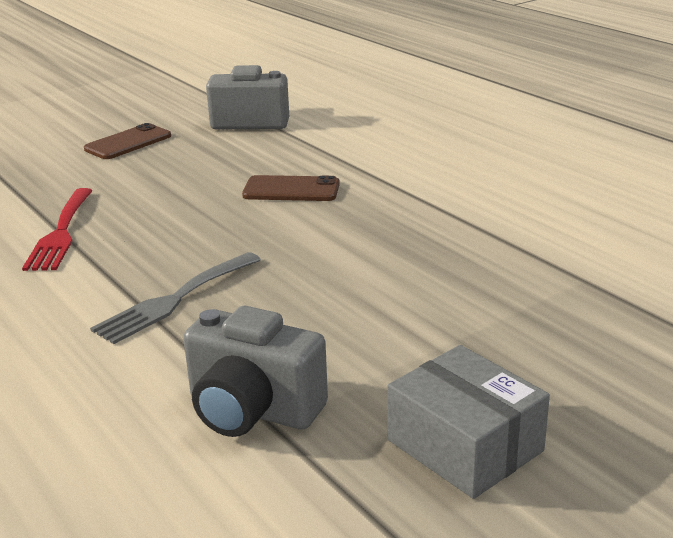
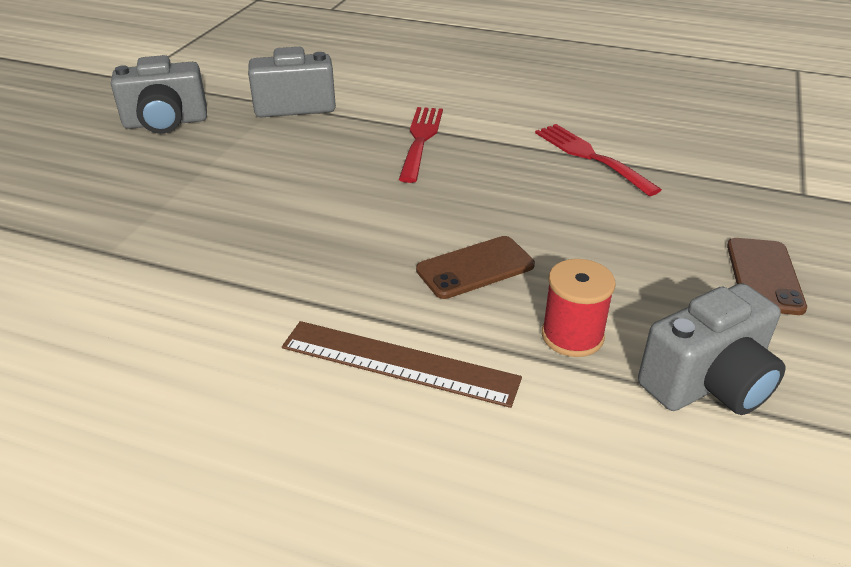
camera: 145 degrees right, 10 degrees up
(174, 300) = (420, 139): grey fork -> red fork
(286, 149) = (572, 336): none -> red spool
(400, 164) = (399, 362): none -> brown ruler
(465, 446) = (166, 123): grey box -> grey camera

